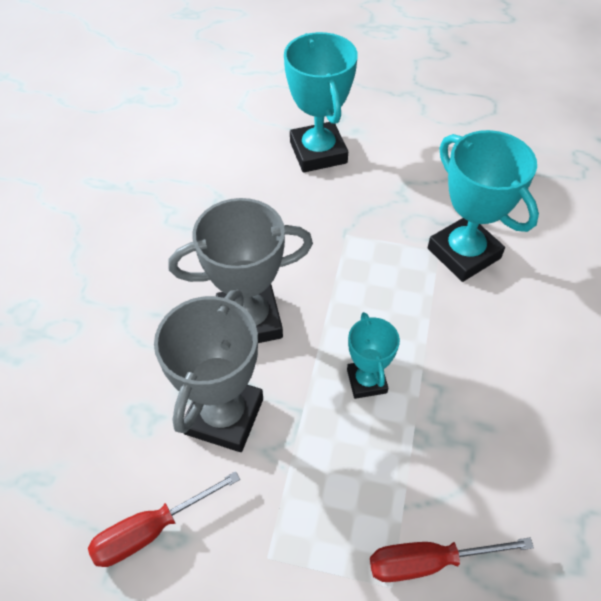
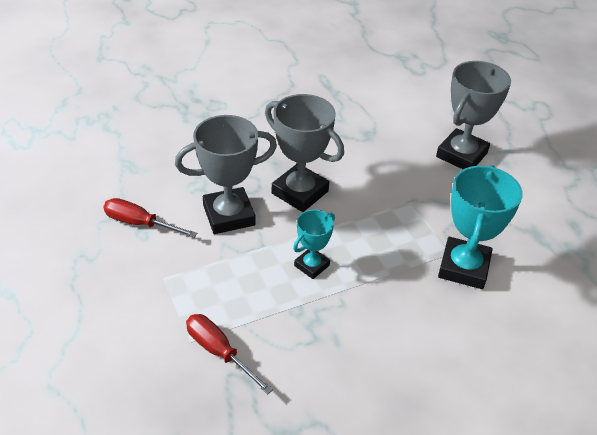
camera: 50 degrees right, 10 degrees down
(318, 152) = (461, 155): turquoise trophy -> grey trophy

